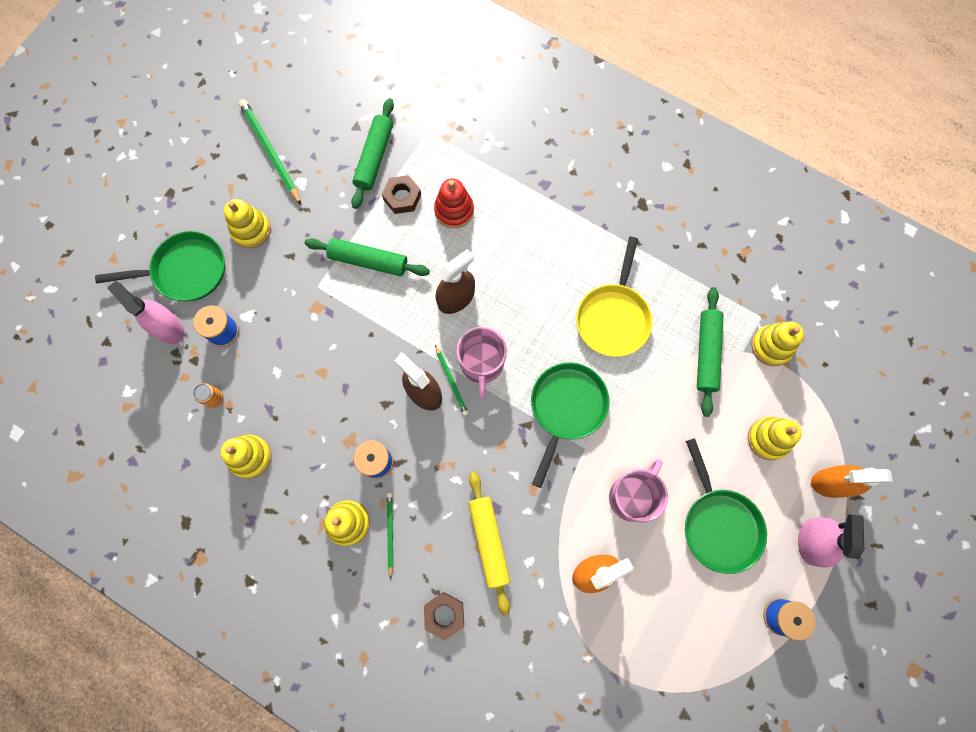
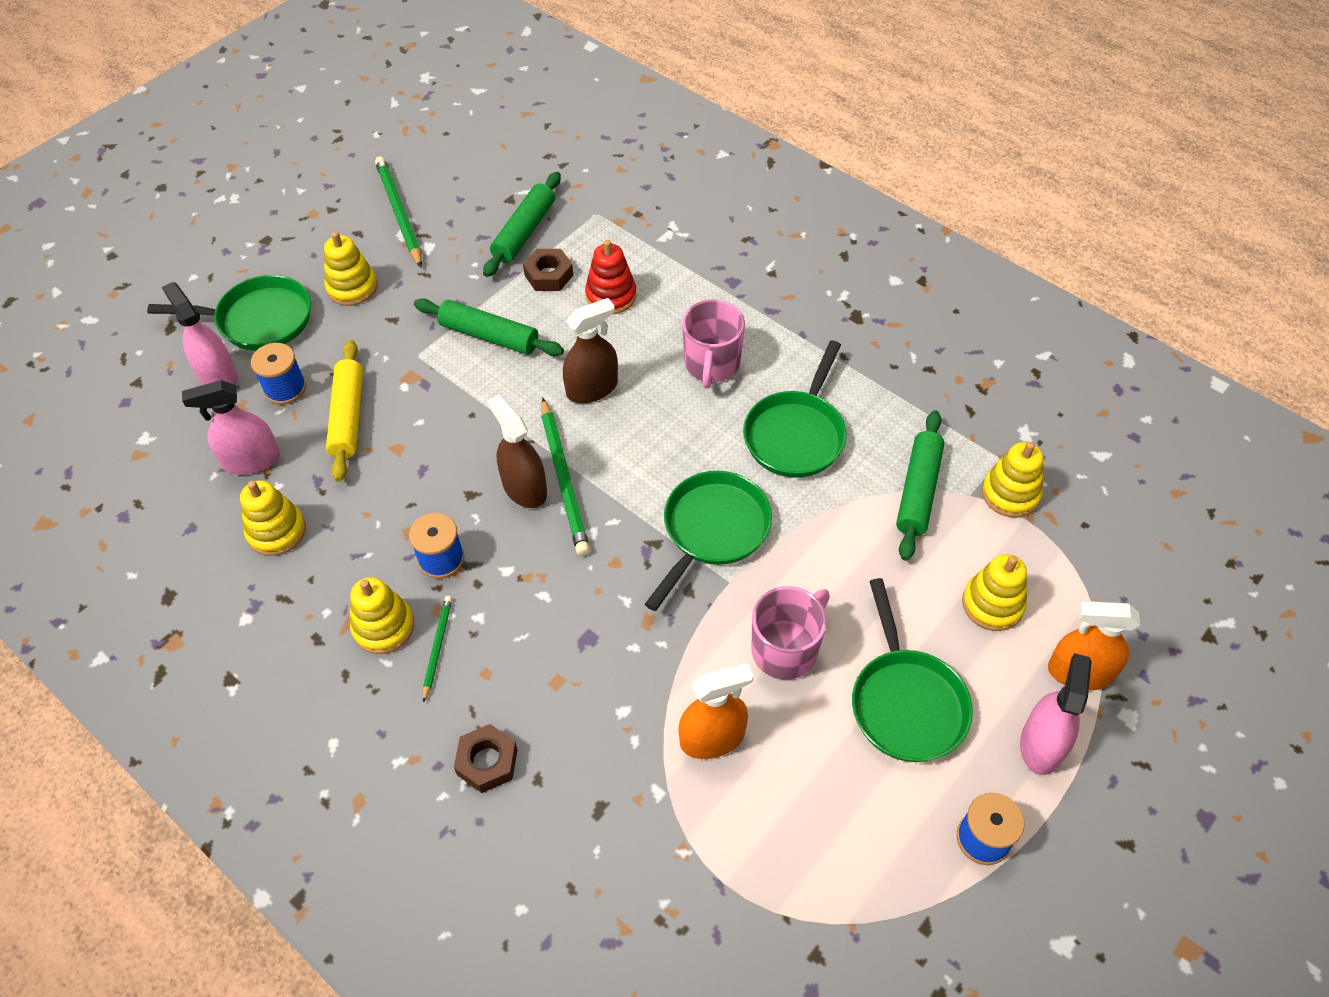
camera: 10 degrees right, 20 degrees down
(214, 398) = (251, 460): orange can -> pink spray bottle
(451, 381) = (564, 479): green pencil -> green pencil, size x1.83
(482, 364) = (609, 466): pink mug -> pink mug (711, 364)
(488, 541) = (571, 677): yellow rolling pin -> yellow rolling pin (348, 417)
(613, 318) = (796, 435): yellow pan -> green pan

